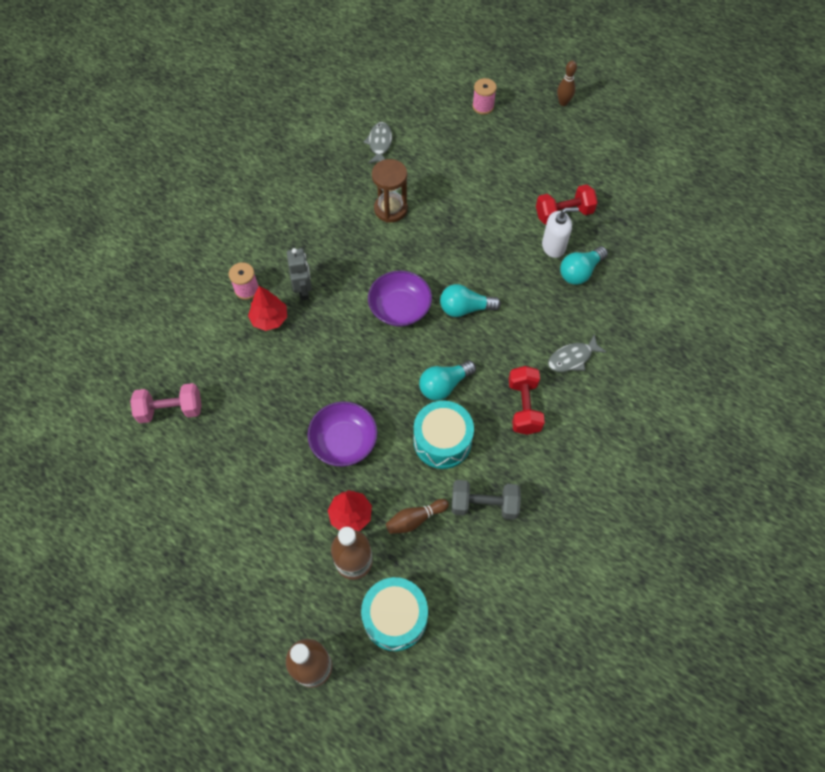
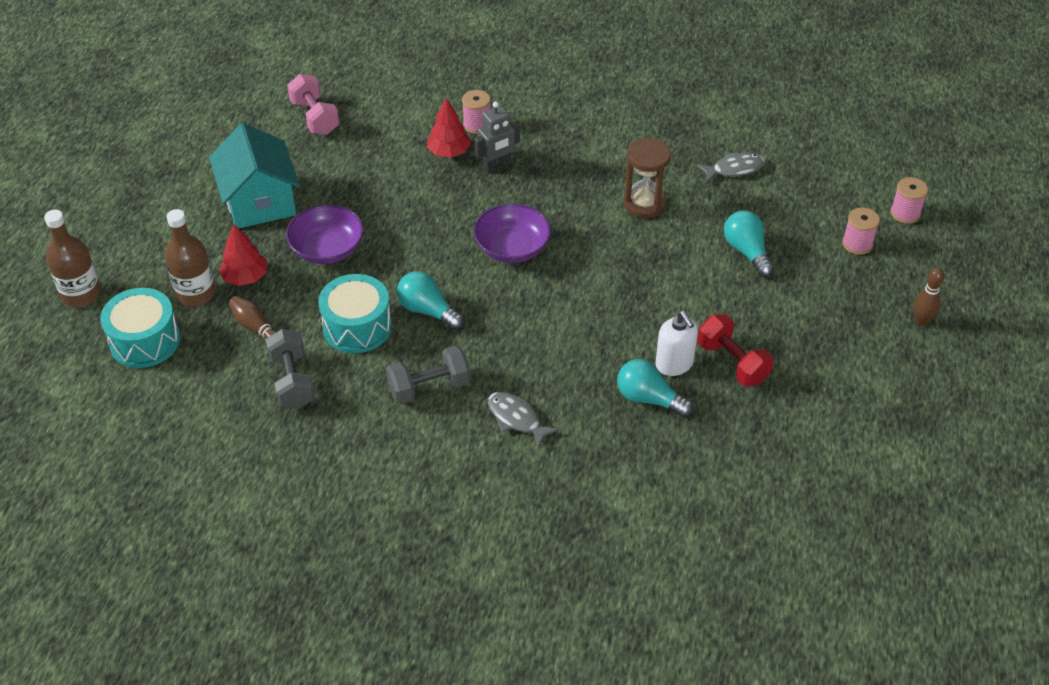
camera: 70 degrees right, 15 degrees down
(260, 482) = (260, 202): none -> turquoise house
(465, 71) = (905, 213): none -> pink spool
(465, 308) = (539, 303): turquoise light bulb -> turquoise light bulb (747, 251)
(524, 407) = (429, 387): red dumbbell -> grey dumbbell

